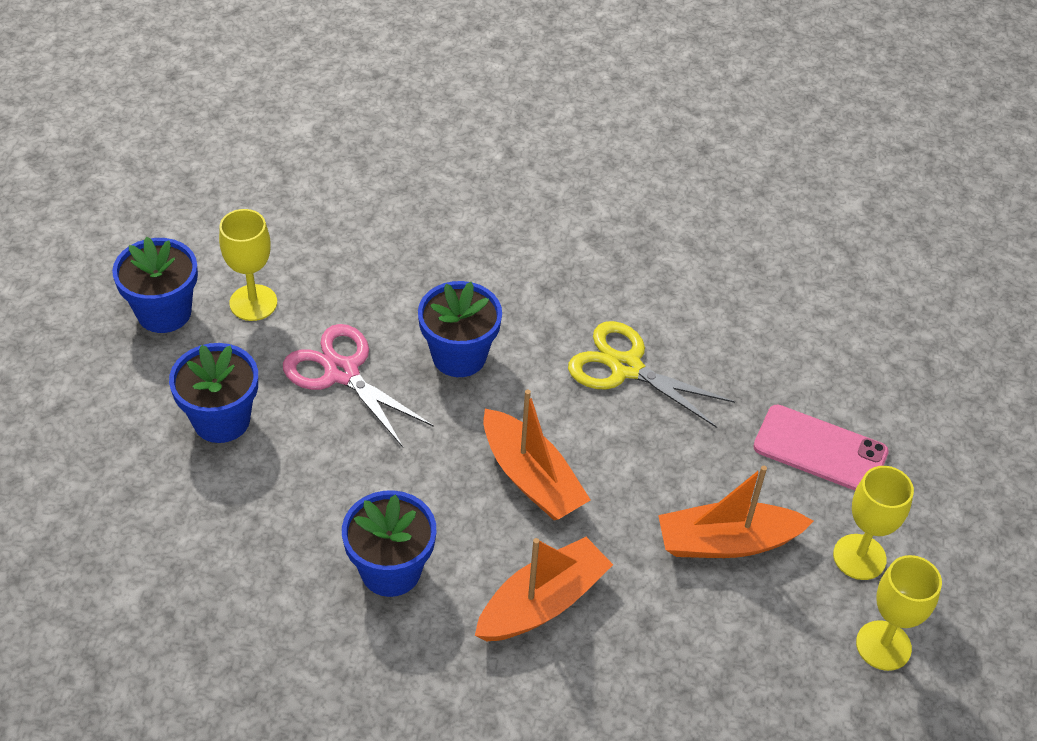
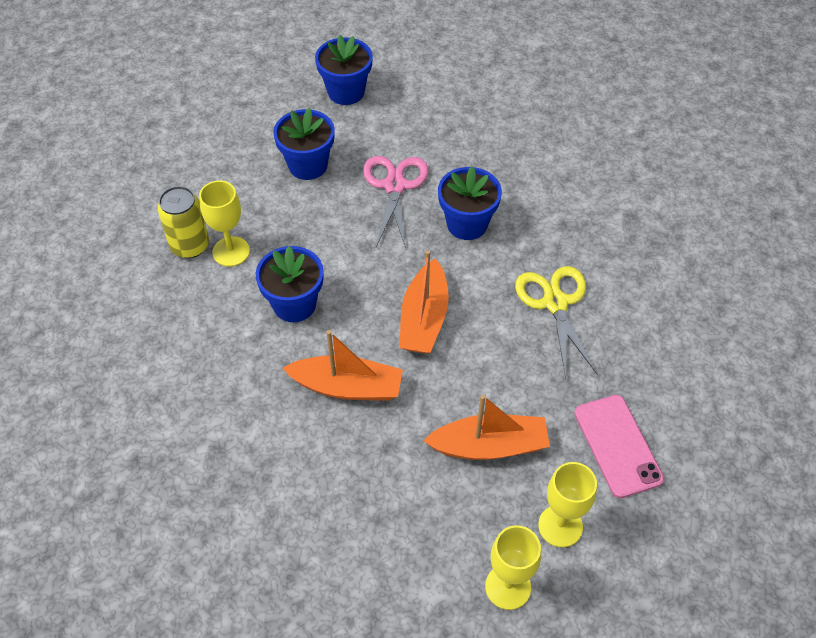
camera: 50 degrees right, 5 degrees up
(198, 606) = (190, 245): none -> yellow can
(253, 303) = (394, 117): yellow goblet -> yellow goblet (231, 251)
(727, 542) = (489, 446): orange boat -> orange boat turned 135 degrees clockwise

